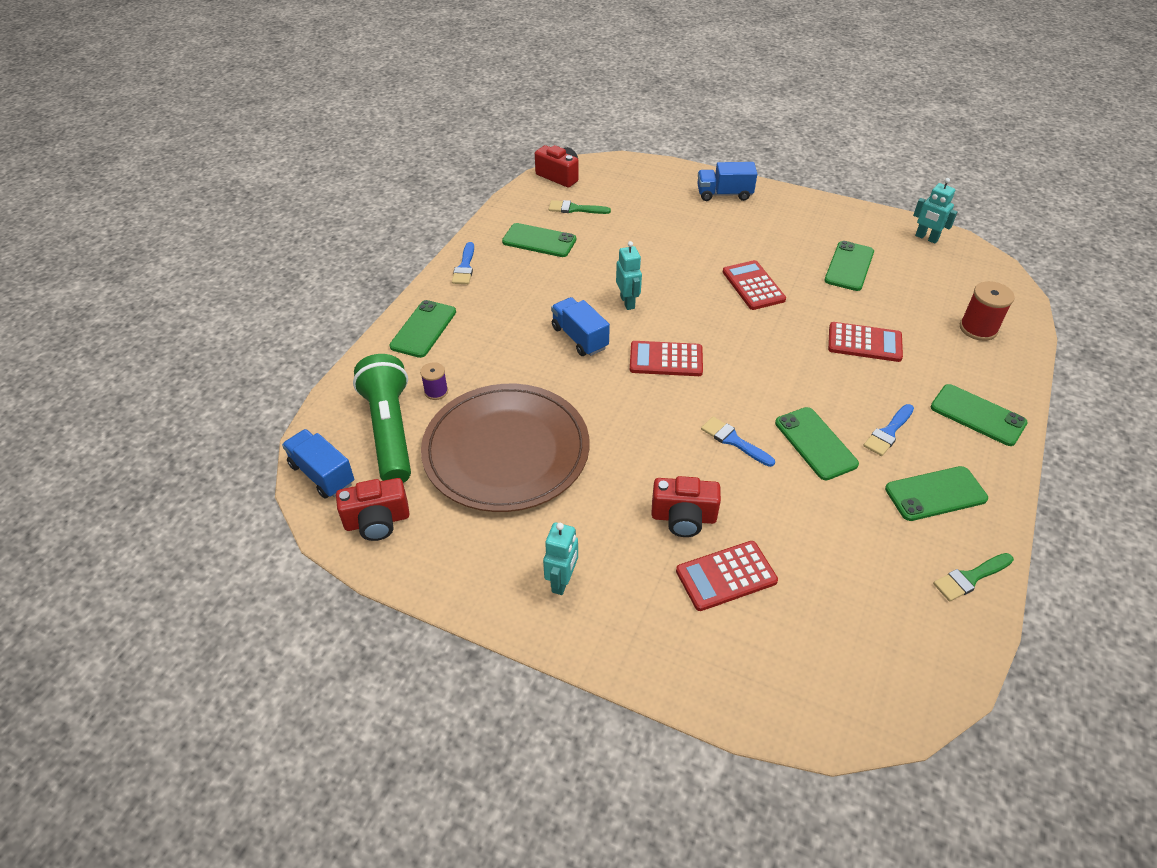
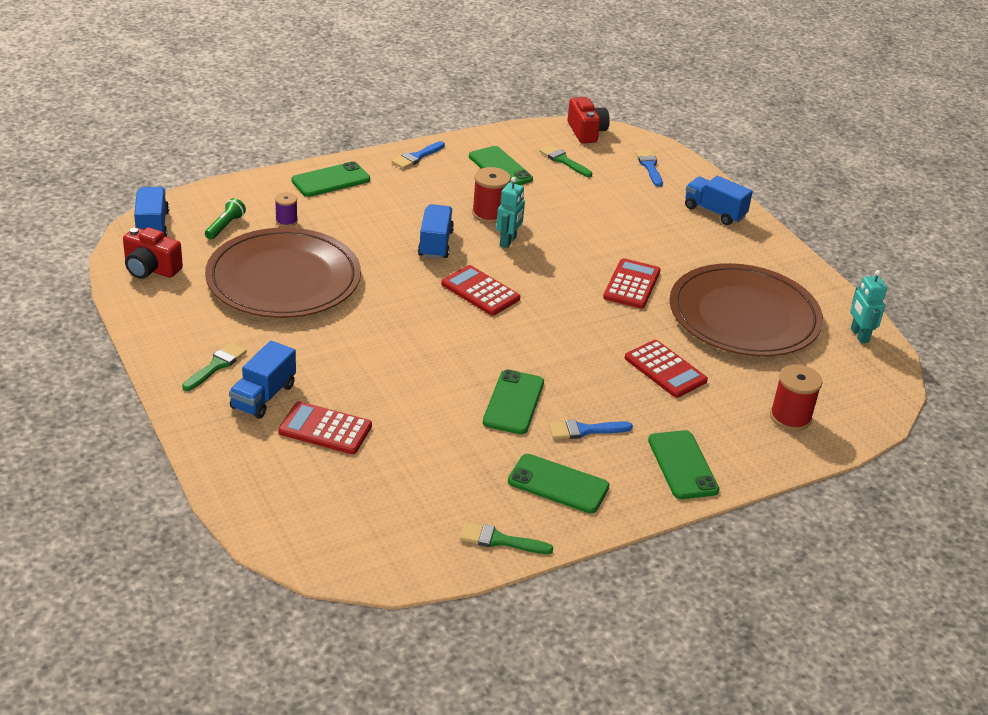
camera: 35 degrees right, 10 degrees down
(390, 431) = (225, 226): green flashlight -> green flashlight, size x0.43
(562, 581) = (216, 366): turquoise robot -> green brush
(583, 286) = (489, 214): none -> red spool
(639, 582) = (263, 396): none -> blue truck
(683, 517) = (346, 383): red camera -> none
(734, 441) = (452, 365): blue brush -> blue brush (649, 166)
(849, 266) = (744, 316): green phone -> brown plate

